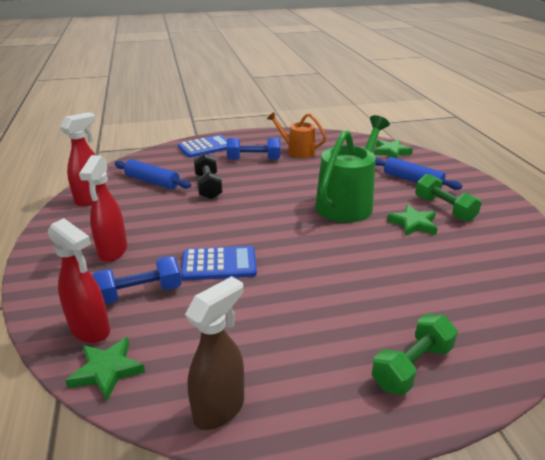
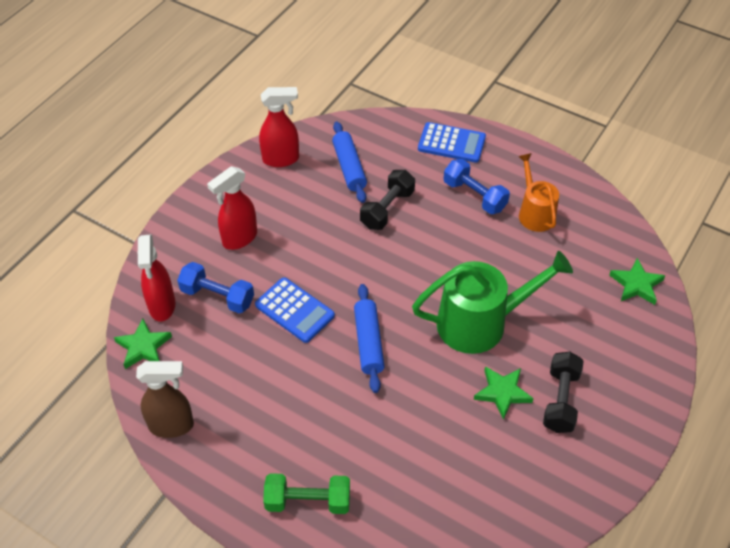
camera: 45 degrees right, 20 degrees up
(412, 180) = (590, 342): blue rolling pin -> blue rolling pin (368, 342)
(444, 209) = (560, 400): green dumbbell -> black dumbbell

